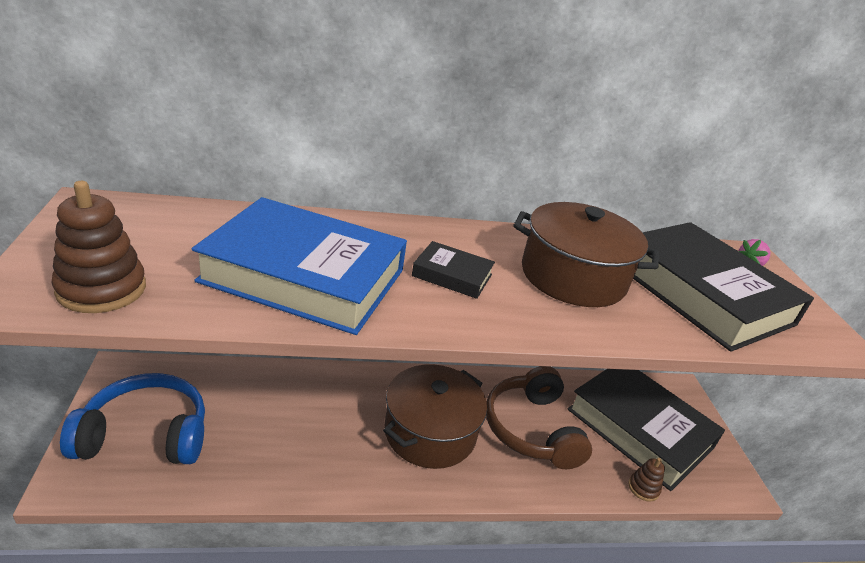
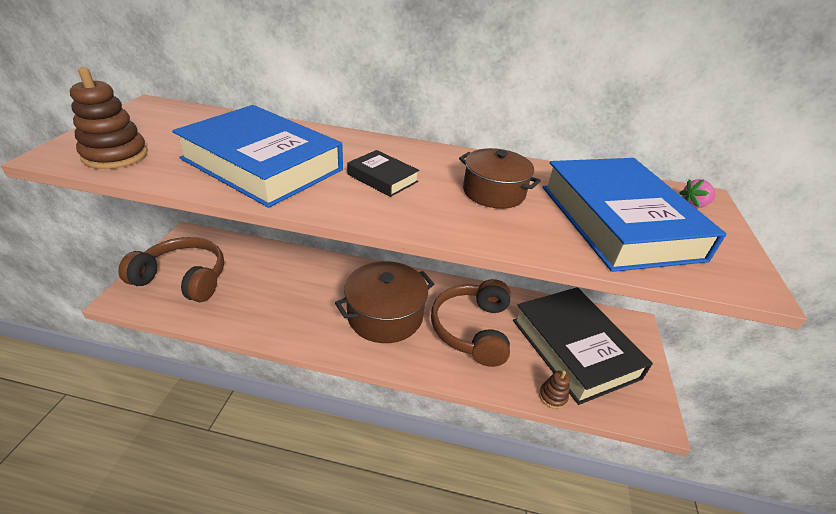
camera: 20 degrees right, 5 degrees up
(145, 435) = (183, 278): blue headphones -> brown headphones
(573, 276) = (493, 192): brown pot -> brown pot, size x0.65
(701, 293) = (618, 221): black book -> blue book

